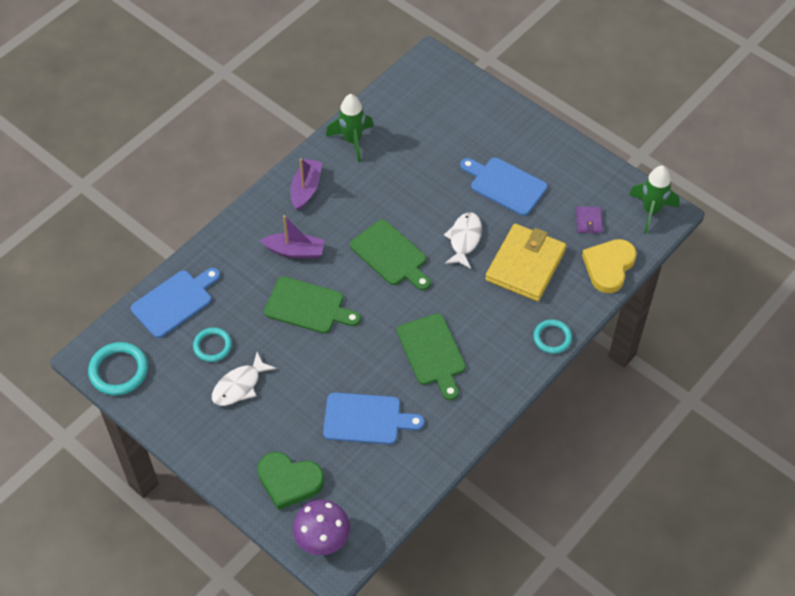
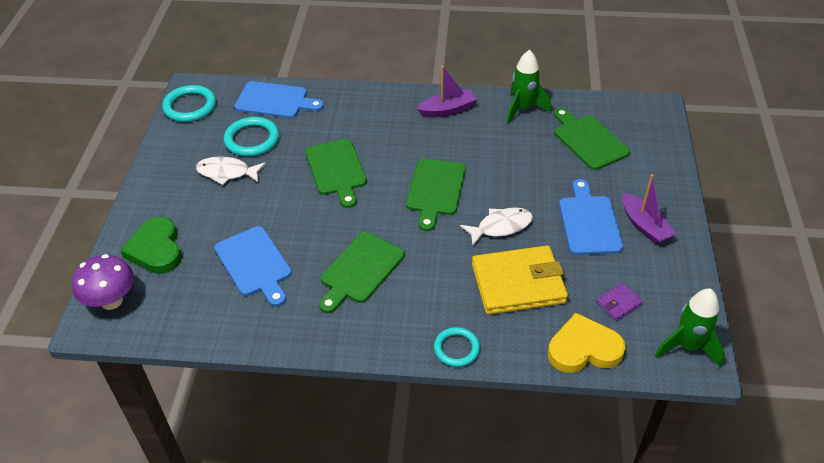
camera: 55 degrees right, 10 degrees down
(212, 346) = (252, 139): turquoise ring -> turquoise ring, size x1.51
(295, 251) = (382, 135): purple boat -> purple boat (644, 226)
(425, 126) = (588, 140): none -> green cutting board

